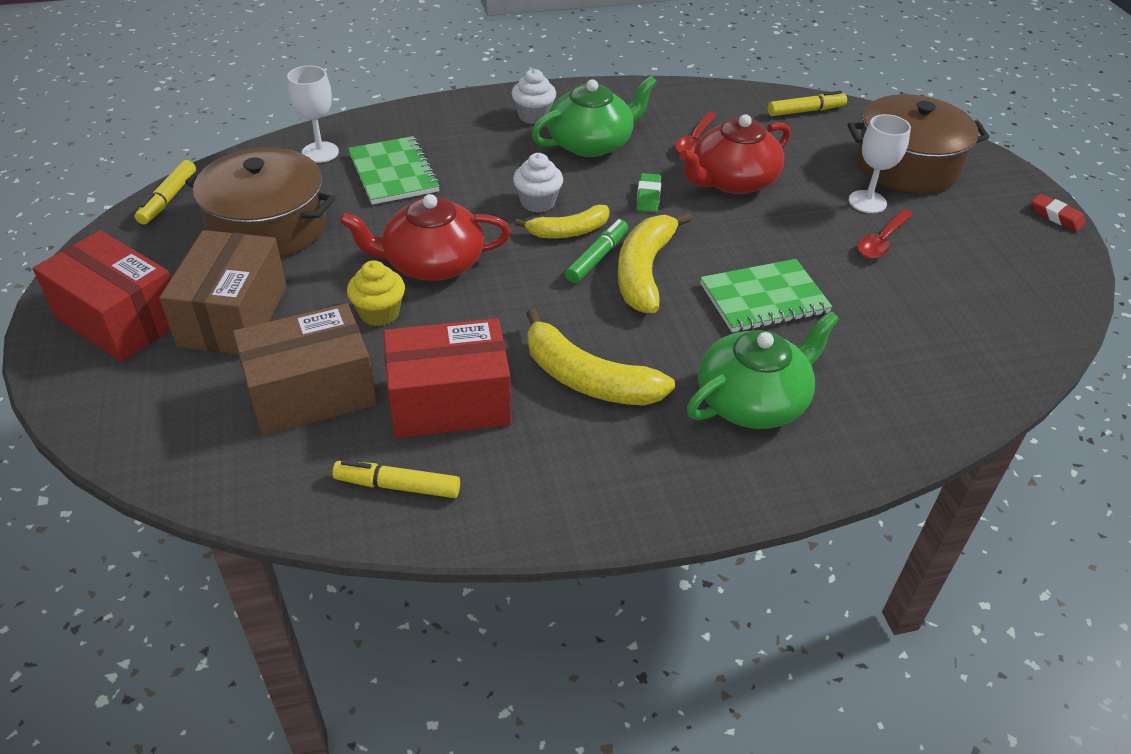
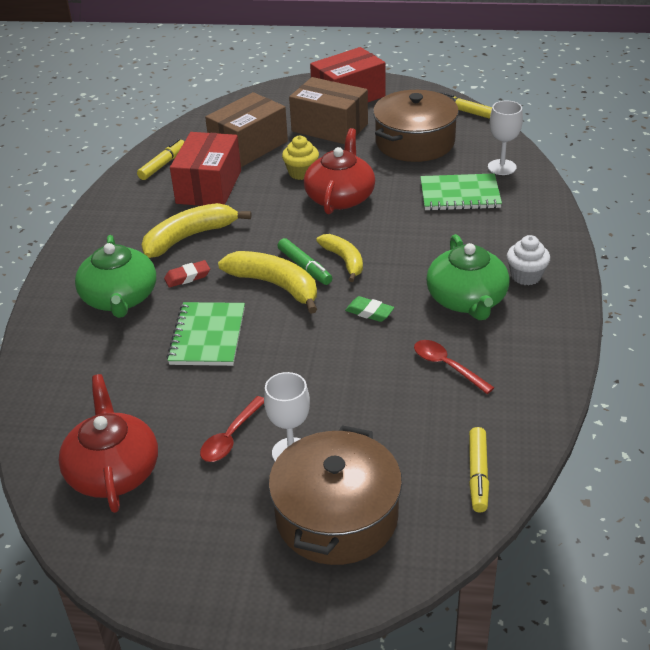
camera: 115 degrees right, 5 degrees down
(311, 393) = (249, 146): brown box -> brown box turned 45 degrees clockwise
(538, 202) = (389, 253): white cupcake -> none
(568, 231) = (344, 261): yellow banana -> yellow banana turned 150 degrees clockwise
(732, 180) = (369, 370): red teapot -> red teapot (113, 471)
(882, 241) = (231, 437): red spoon -> red spoon turned 120 degrees counterclockwise
(1056, 216) = (185, 605): red eraser -> red eraser (187, 277)

